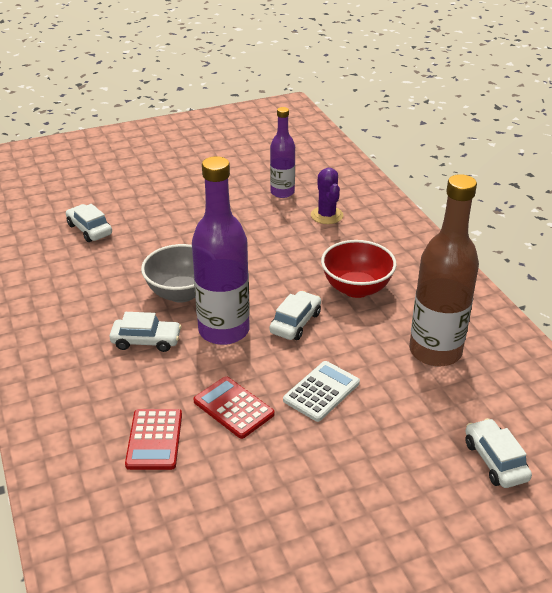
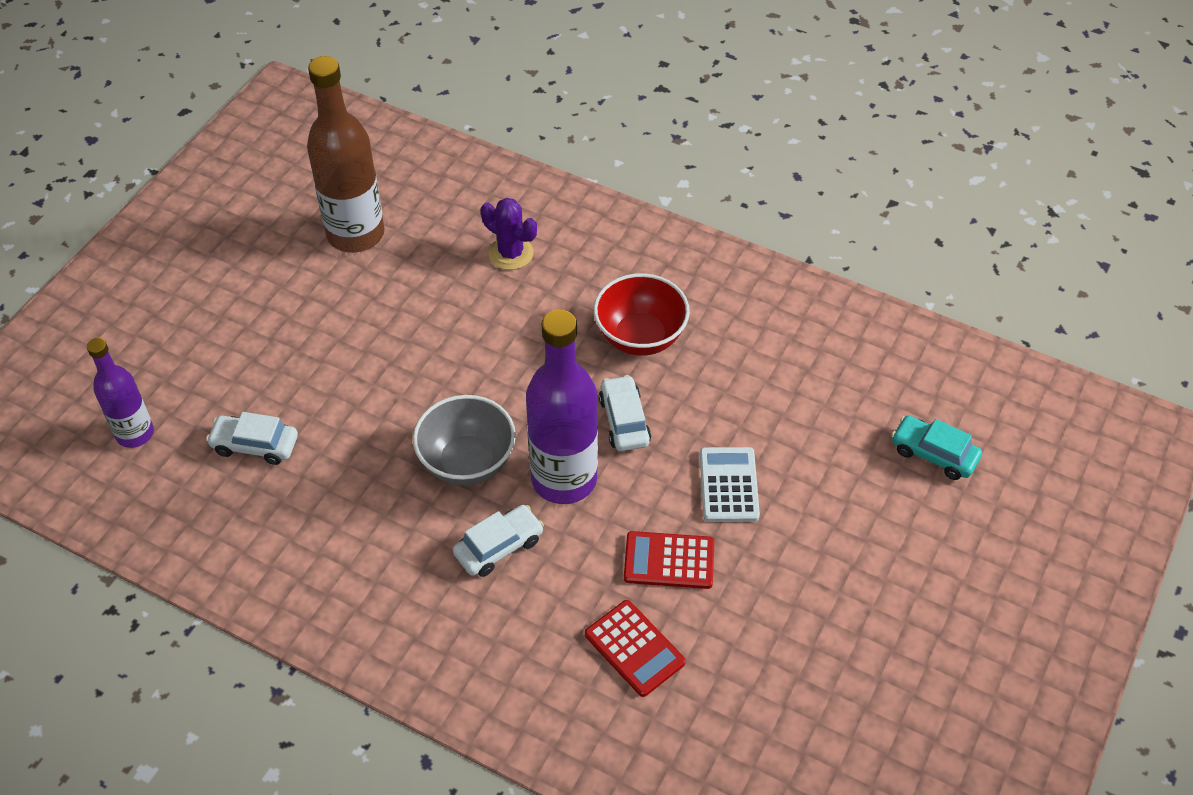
camera: 40 degrees left, 15 degrees up
(282, 192) = (426, 248): purple bottle -> purple bottle (135, 434)
(435, 351) = (783, 368): brown bottle -> brown bottle (355, 234)
(495, 460) = (933, 454): white car -> turquoise car

